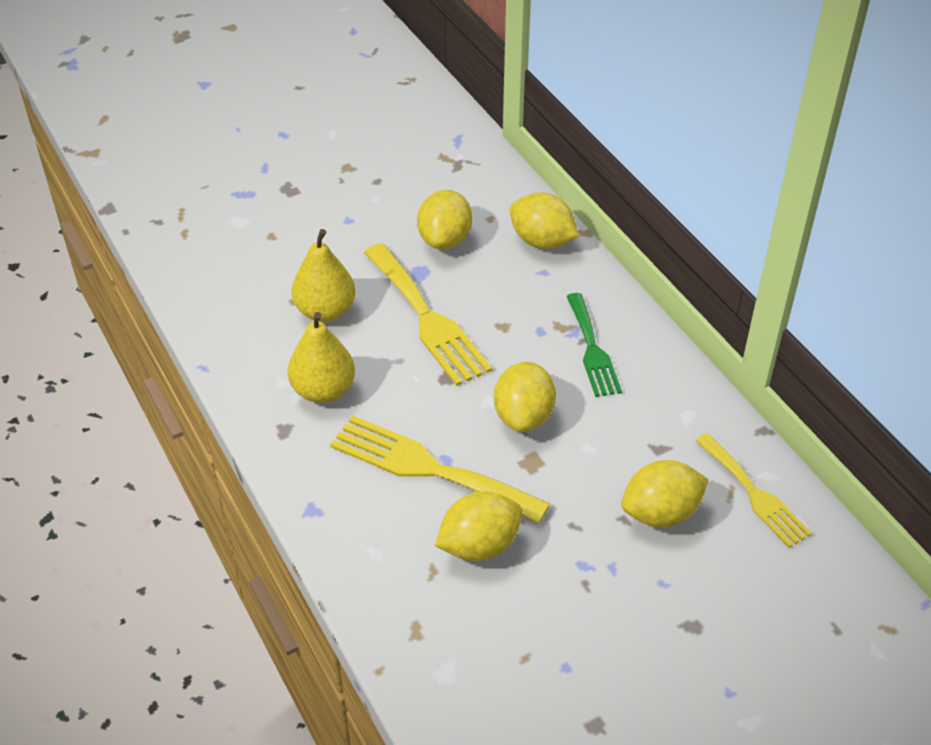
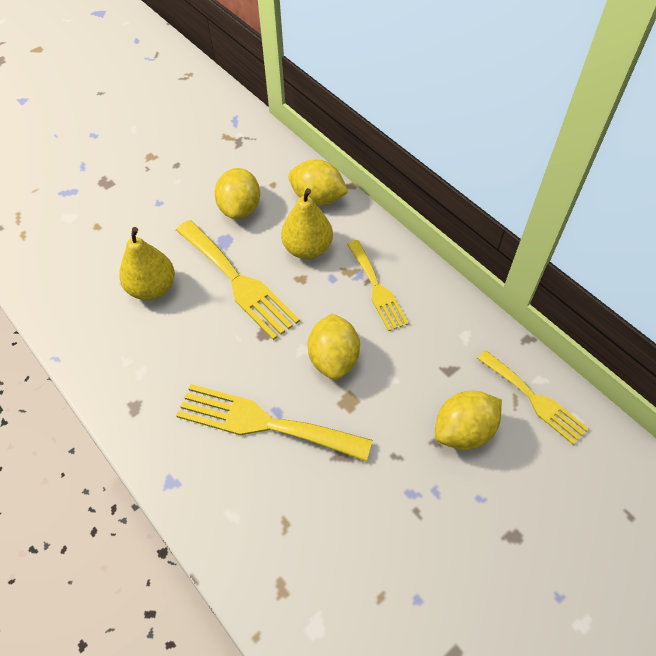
camera: 10 degrees left, 10 degrees up
(323, 390) = (162, 363): yellow pear -> yellow pear (307, 249)
(479, 545) = (320, 491): yellow lemon -> none
(592, 349) = (377, 288): green fork -> yellow fork

